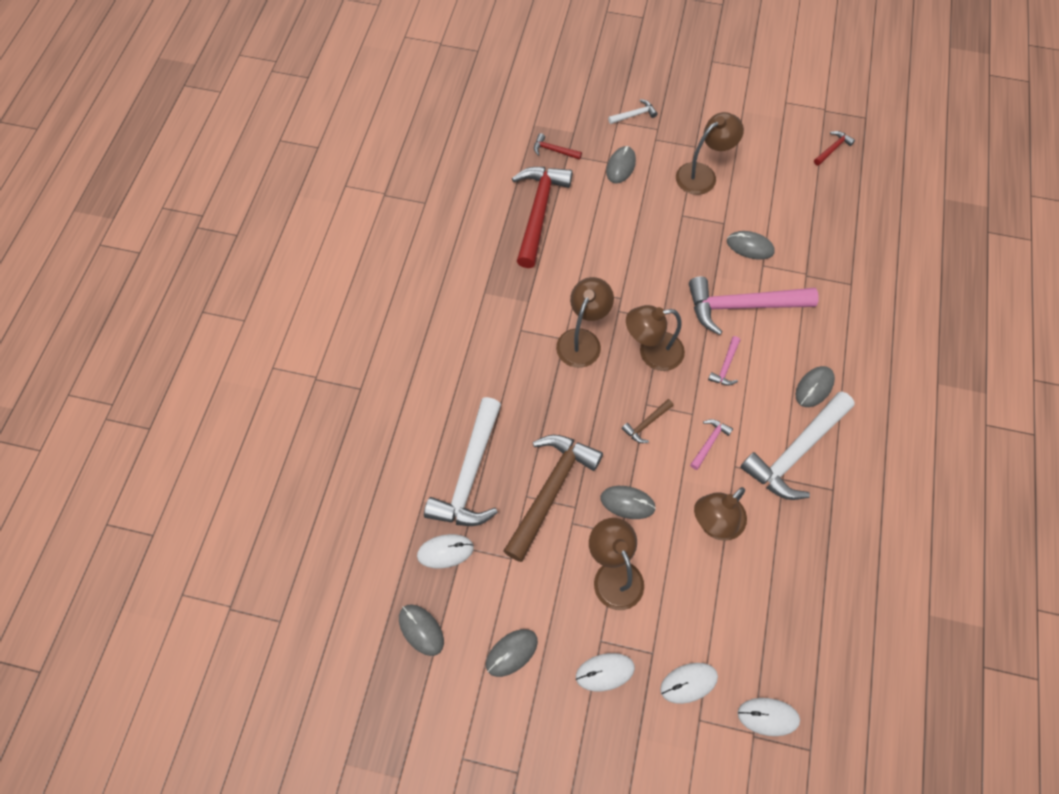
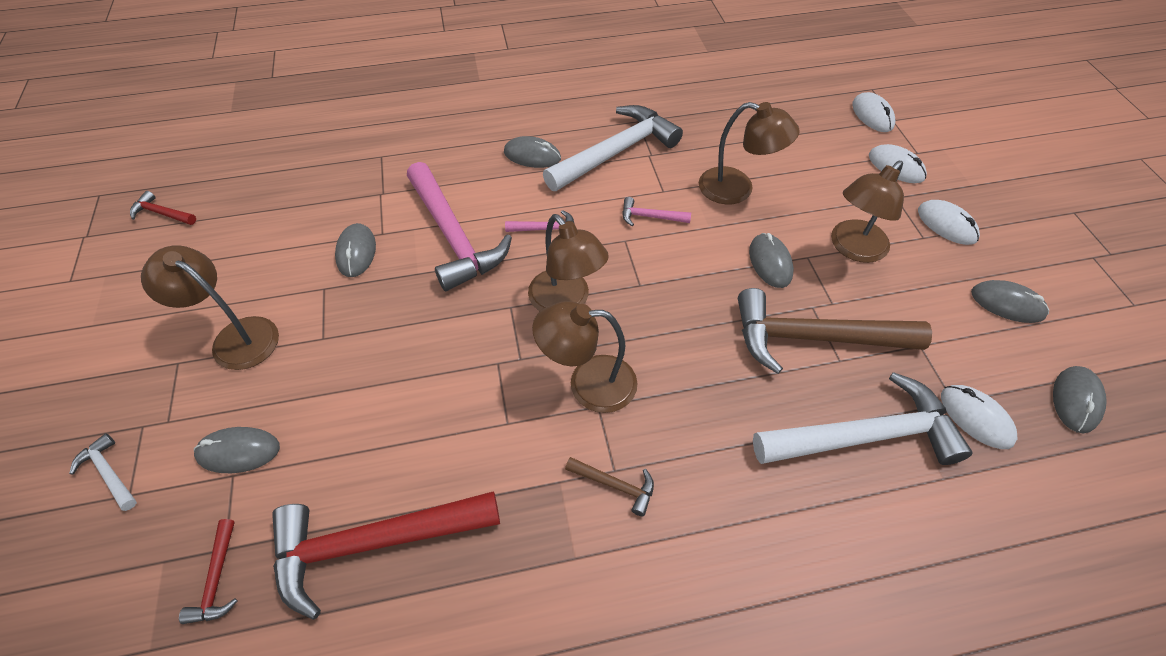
camera: 115 degrees left, 10 degrees down
(646, 424) = (665, 276): brown hammer -> brown hammer (615, 485)
(796, 452) = (616, 152): white hammer -> white hammer turned 60 degrees counterclockwise

